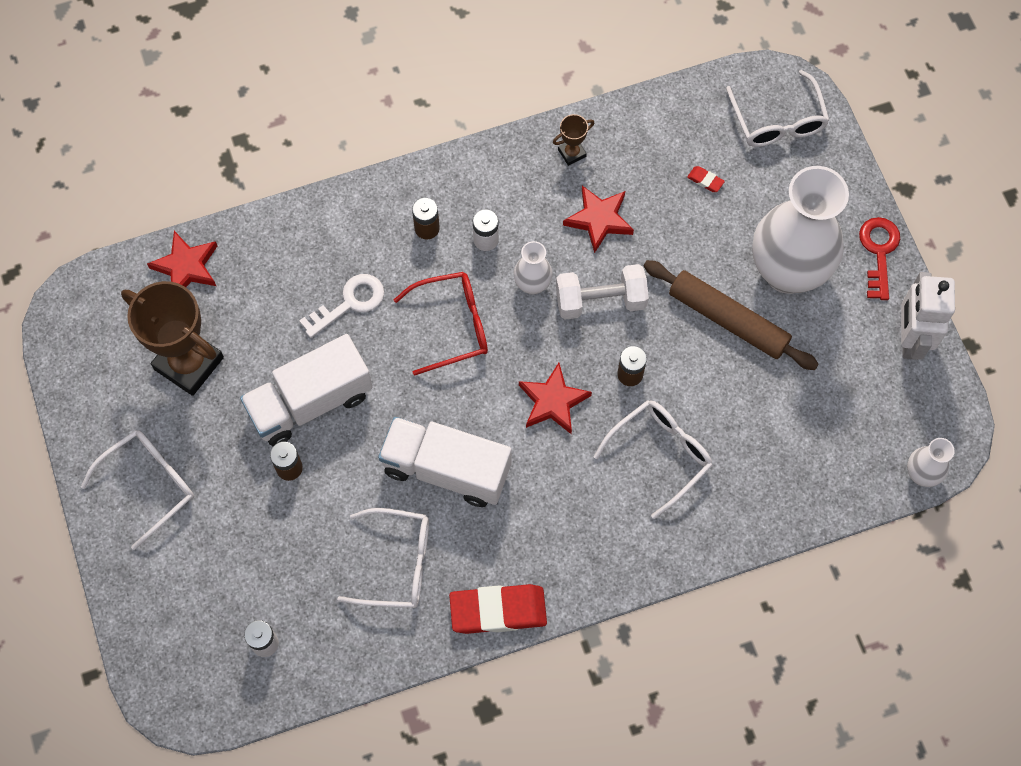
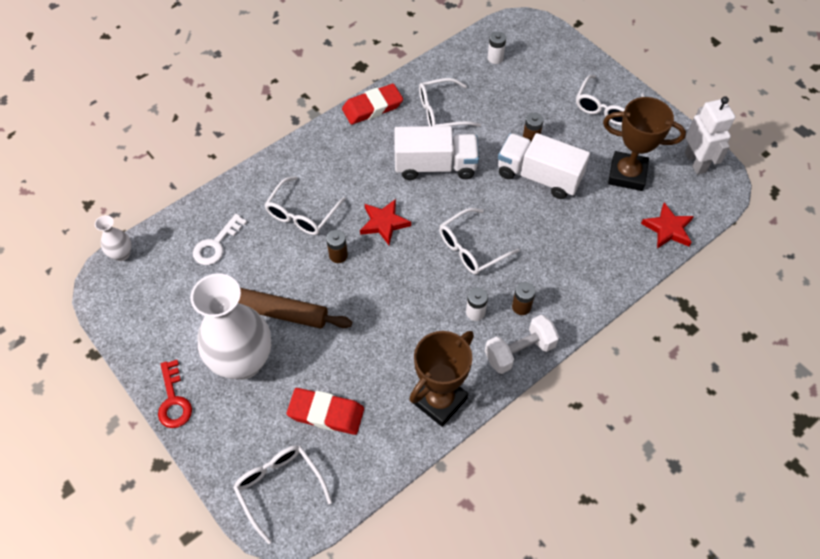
camera: 160 degrees right, 10 degrees down
(310, 402) = (539, 176): white truck -> white truck turned 105 degrees counterclockwise
(349, 303) = (547, 241): white key -> white key (216, 244)
(452, 325) = (471, 248): red glasses -> white glasses
(532, 284) = (428, 292): white vase -> none
(572, 153) = (439, 400): brown trophy -> brown trophy, size x2.28
(599, 219) = (398, 354): red star -> none
(600, 301) = (376, 296): white dumbbell -> white dumbbell (519, 351)
(705, 180) = (326, 413): red eraser -> red eraser, size x2.44
(909, 339) = (141, 341): white robot -> white robot (695, 162)

